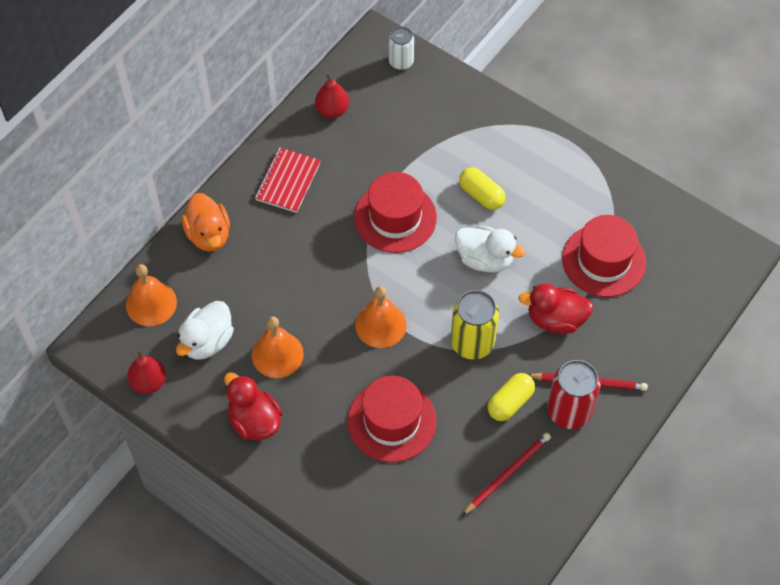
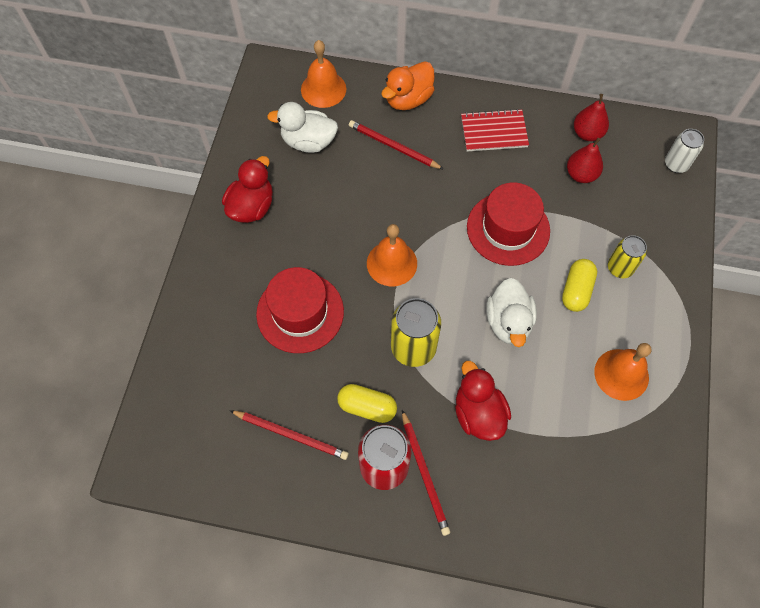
camera: 65 degrees right, 5 degrees up
(149, 382) = (252, 119): red pear -> red pear (581, 174)
(256, 270) = (393, 146): none -> red pencil
(277, 354) = (322, 196): orange bell -> orange bell (621, 374)
(477, 153) = (620, 268): none -> yellow can
(603, 260) = (571, 433): red hat -> none

